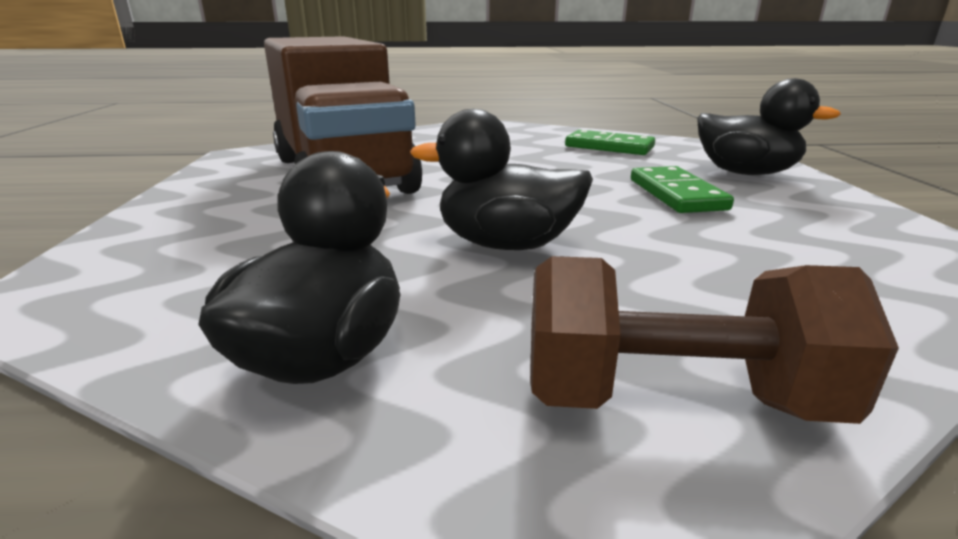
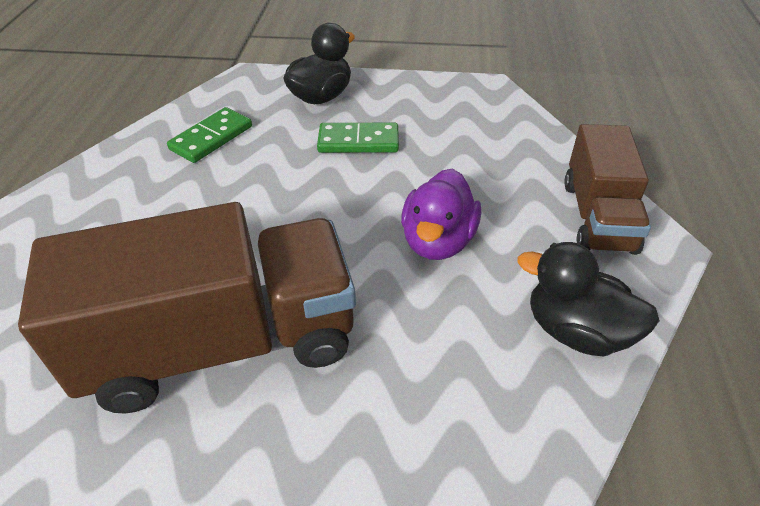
camera: 80 degrees left, 20 degrees up
(506, 244) = (438, 241): black duck -> purple duck
(674, 399) = (598, 216): brown dumbbell -> brown truck

